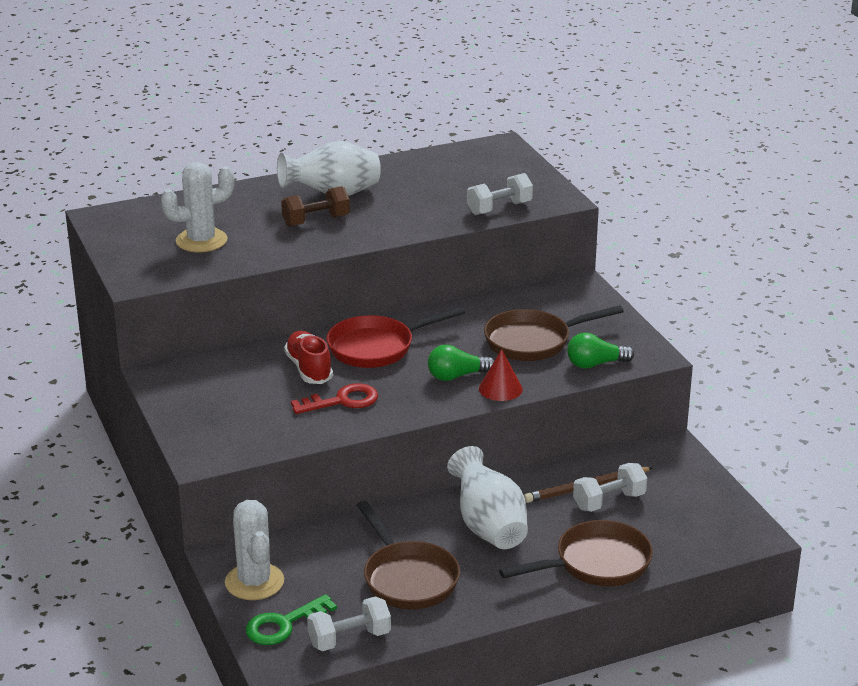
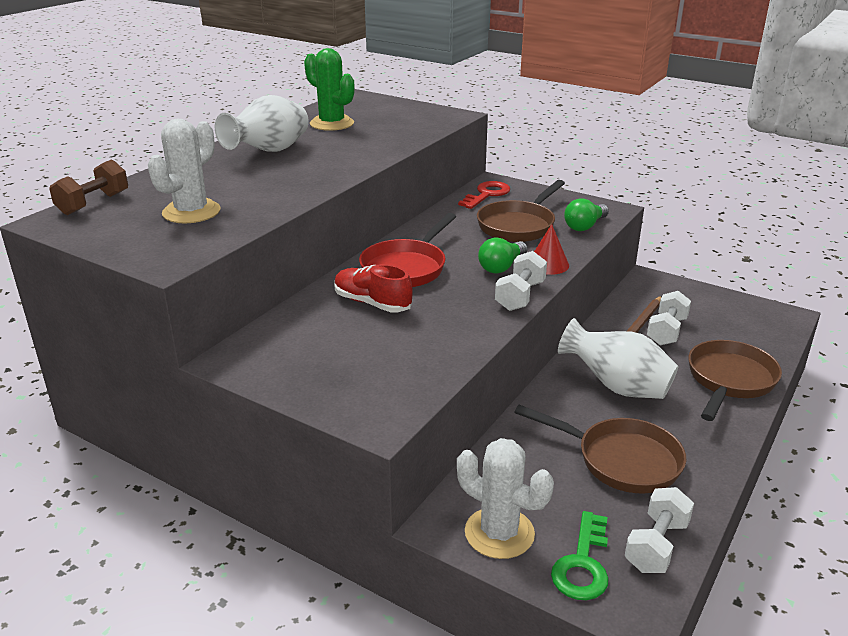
camera: 35 degrees left, 0 degrees up
(316, 221) = (282, 171): brown dumbbell -> brown dumbbell (93, 203)
(342, 401) = (439, 318): red key -> red key (487, 194)
(429, 176) = (332, 124): none -> green cactus
(499, 208) = (419, 129): white dumbbell -> white dumbbell (520, 296)

